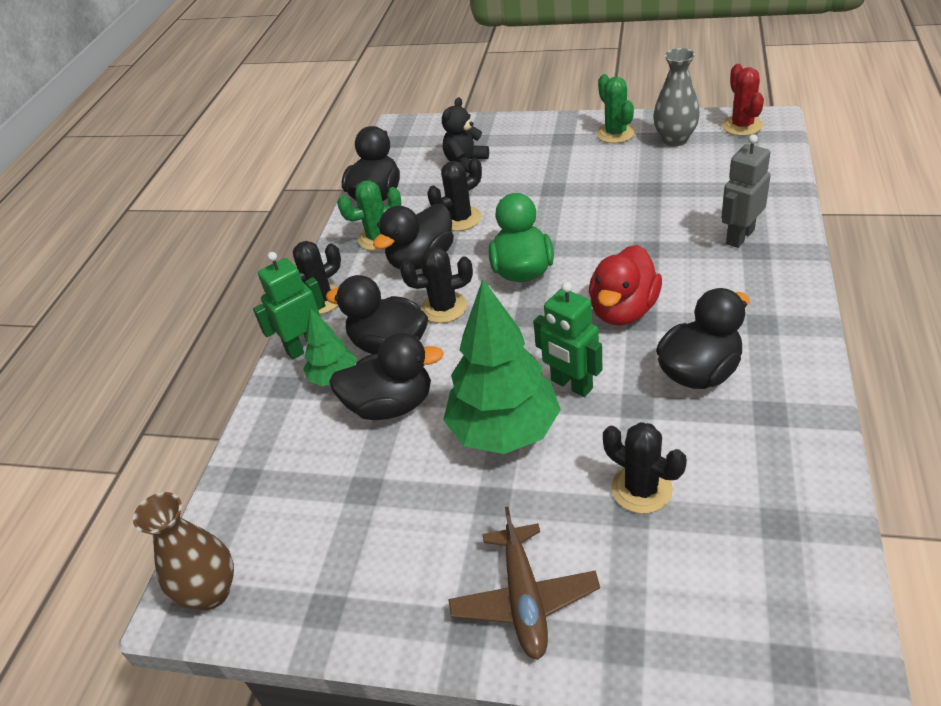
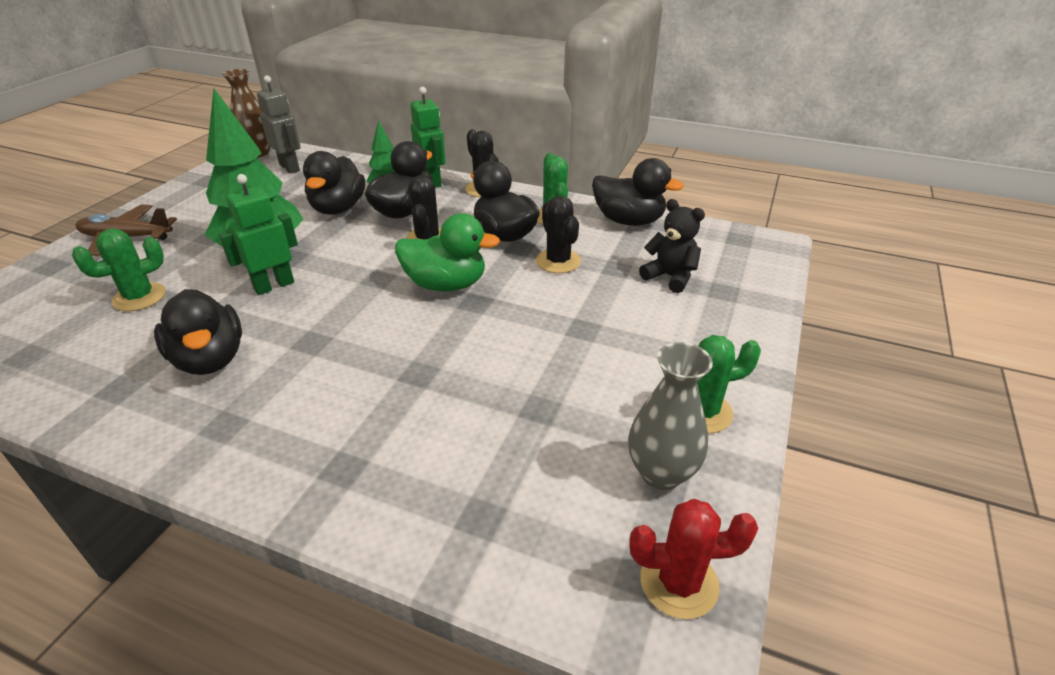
camera: 95 degrees right, 5 degrees down
(623, 310) = (334, 333): red duck -> none
(641, 489) = (139, 297): black cactus -> green cactus
(739, 236) = (380, 462): grey robot -> grey robot (290, 167)

